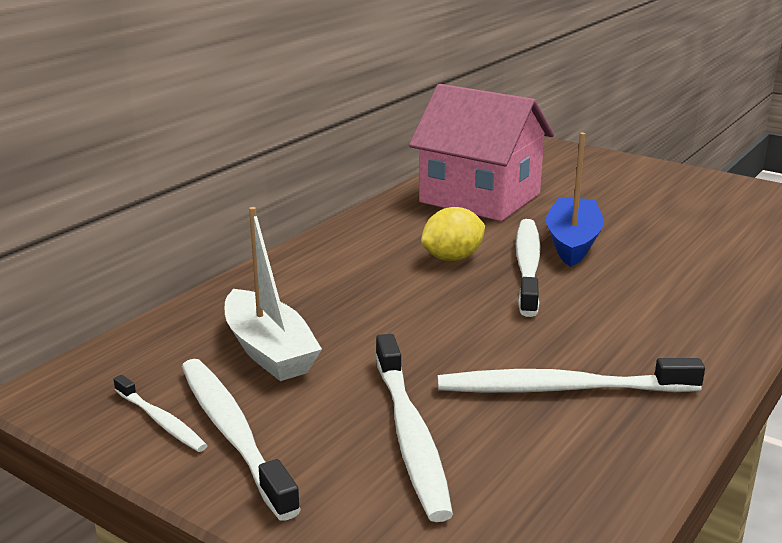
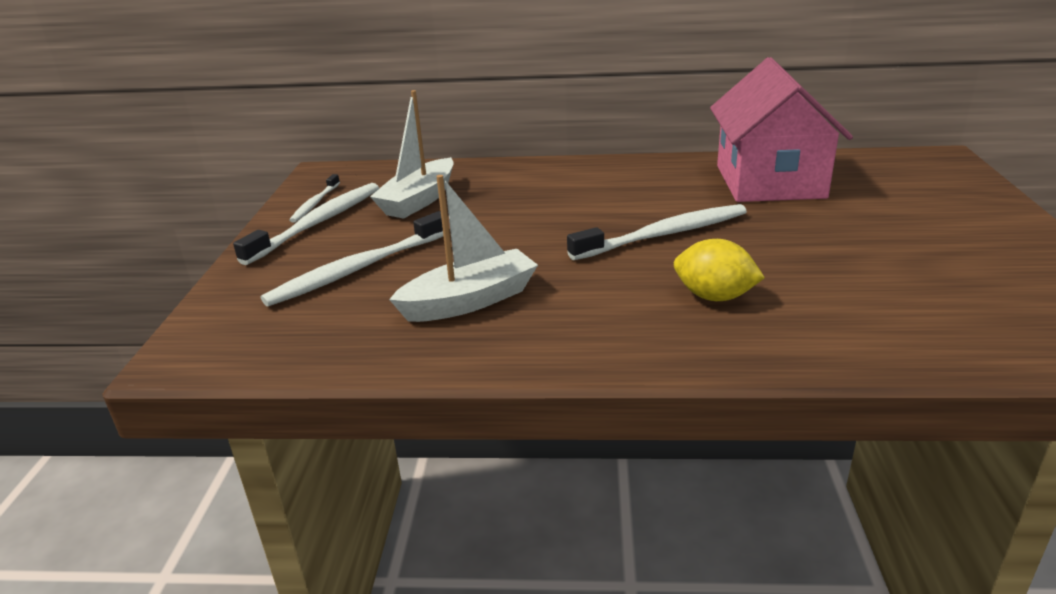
camera: 60 degrees right, 5 degrees up
(452, 258) = (633, 206): yellow lemon -> yellow lemon (714, 296)
(561, 389) = (470, 301): white toothbrush -> white boat
(572, 242) = (744, 238): blue boat -> none

